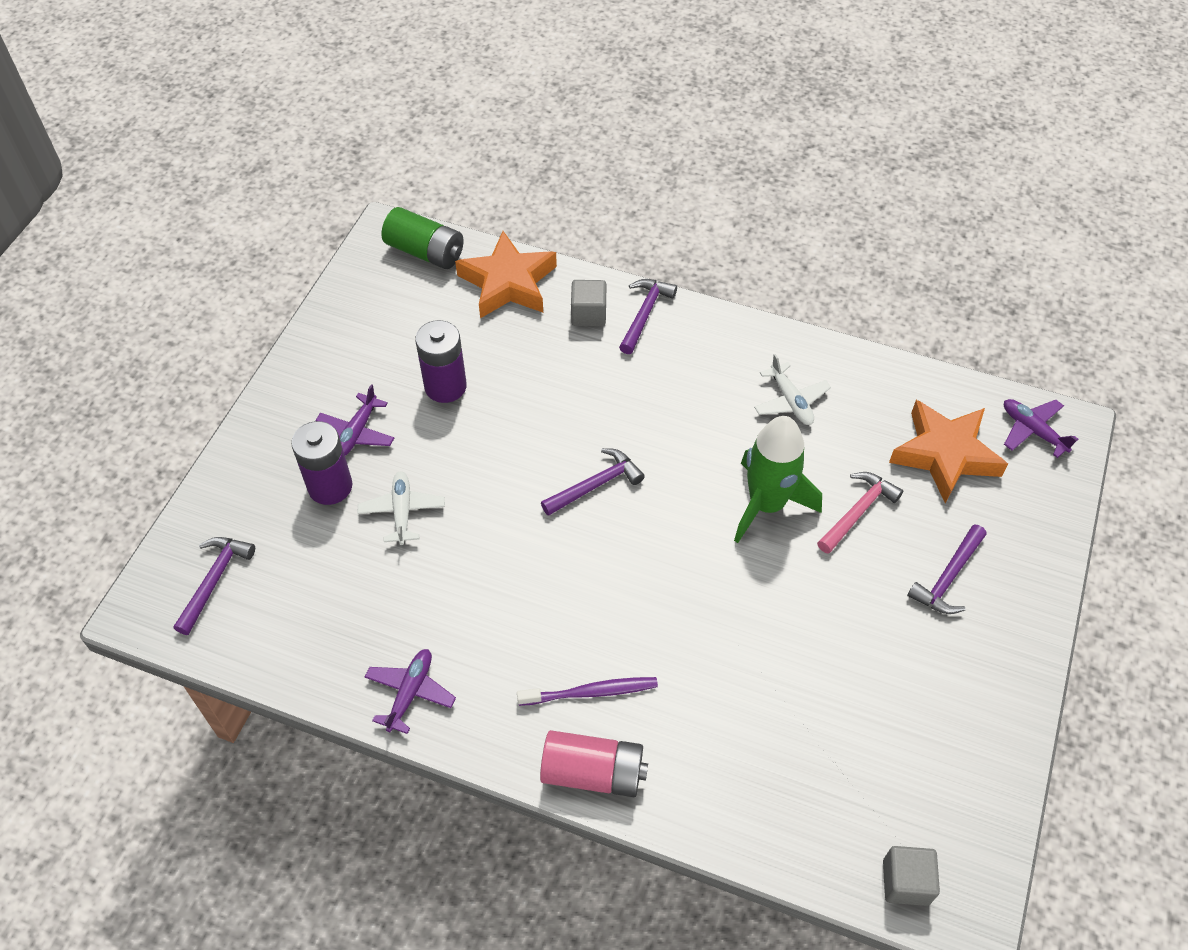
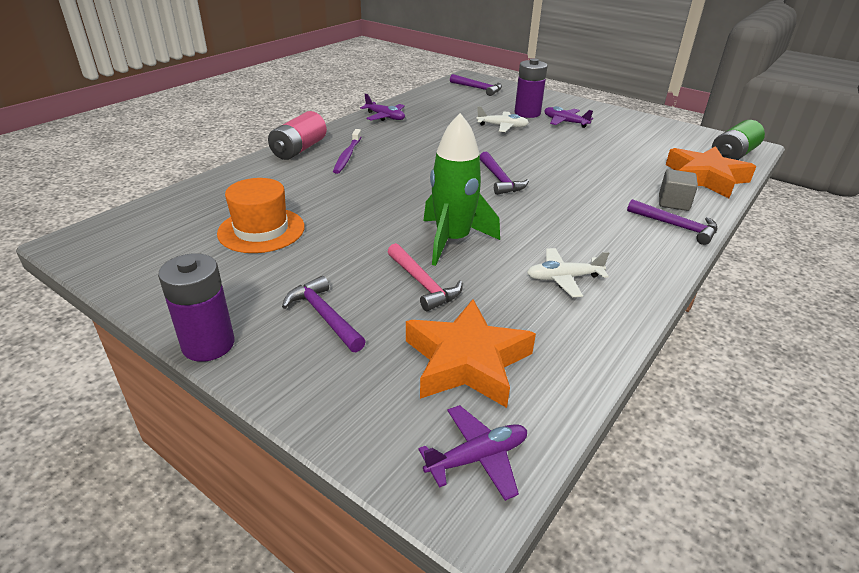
camera: 105 degrees right, 20 degrees down
(445, 386) = (599, 147): purple battery -> purple battery (208, 344)
(837, 707) = (261, 230): none -> orange hat
(905, 882) = (123, 225): grey cube -> none

